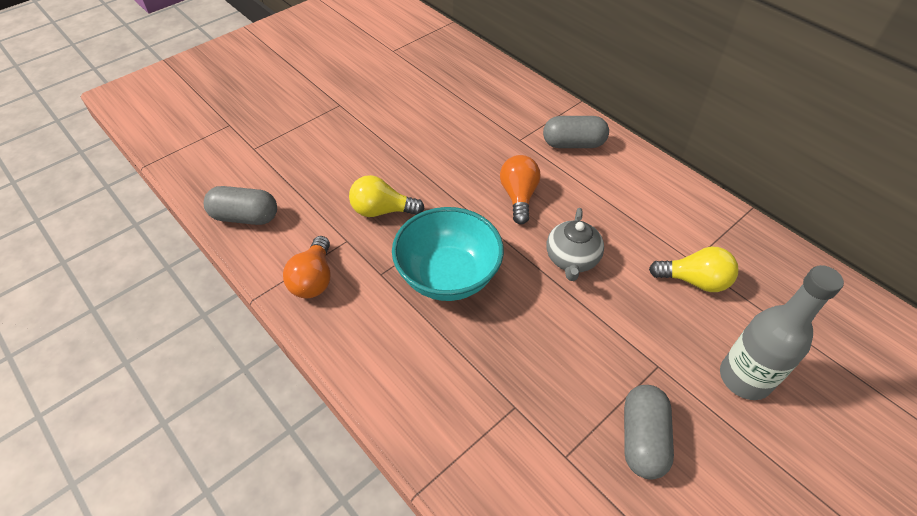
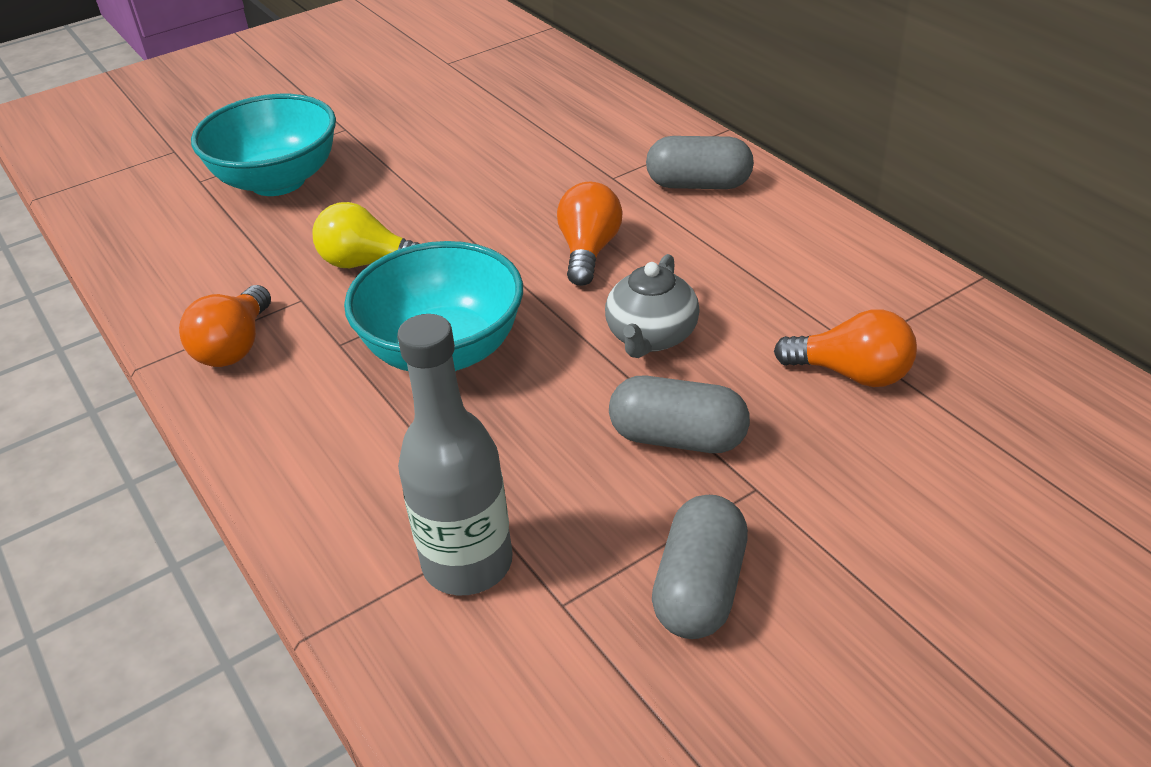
camera: 10 degrees right, 10 degrees down
(245, 217) = (159, 264): grey capsule -> grey capsule (678, 438)
(306, 147) = (278, 181): none -> turquoise bowl
(694, 280) = (852, 373): yellow light bulb -> orange light bulb
(744, 378) = (903, 513): grey bottle -> grey bottle (467, 563)

